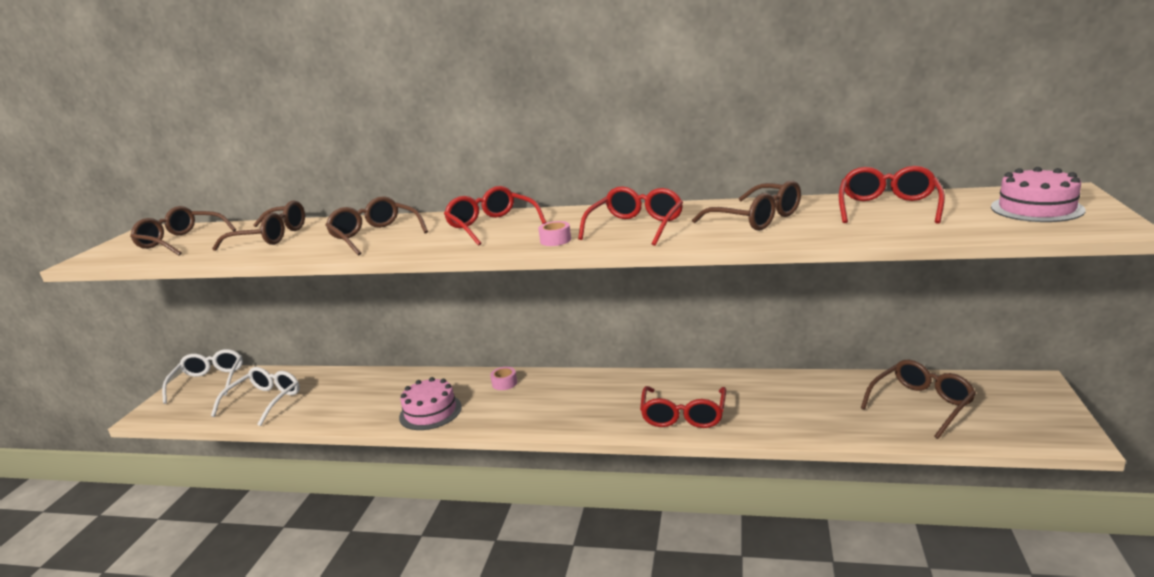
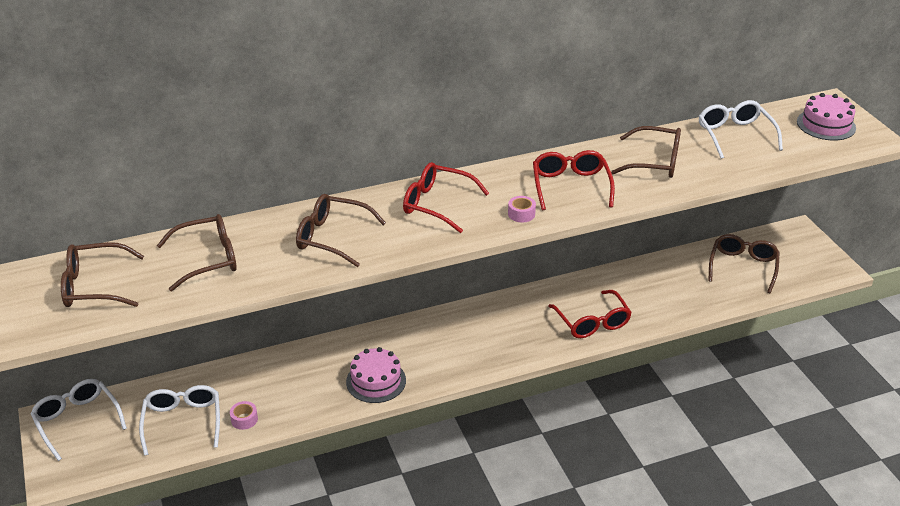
camera: 35 degrees left, 15 degrees up
(504, 383) = (414, 333): pink tape -> pink tape (244, 419)
(888, 207) = (735, 135): red glasses -> white glasses

